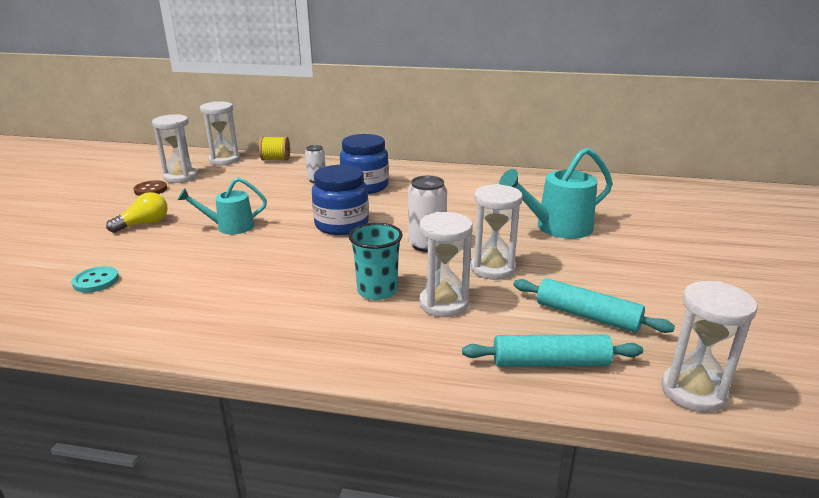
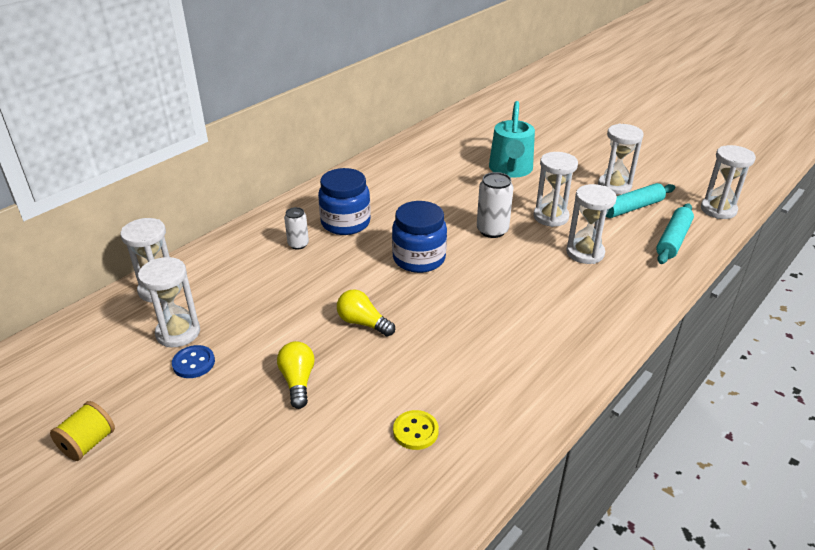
camera: 60 degrees left, 10 degrees up
(96, 281) = (415, 431): turquoise button -> yellow button
(150, 190) = (193, 363): brown button -> blue button
(229, 227) = (363, 323): turquoise watering can -> yellow light bulb
(276, 159) = (204, 254): yellow spool -> yellow spool (88, 443)
(377, 291) = (548, 274): turquoise cup -> none
(622, 293) = (614, 186): none -> white hourglass

